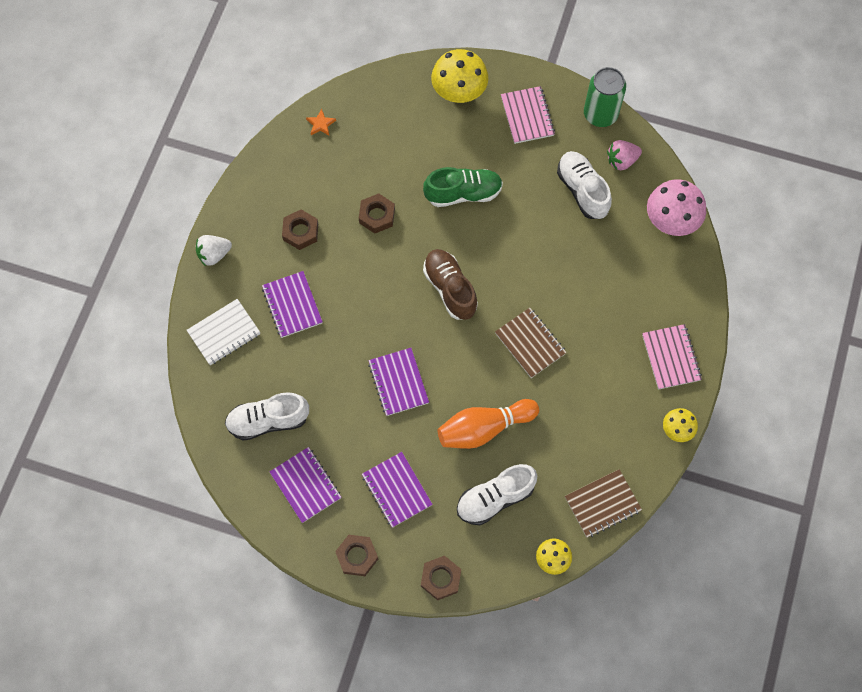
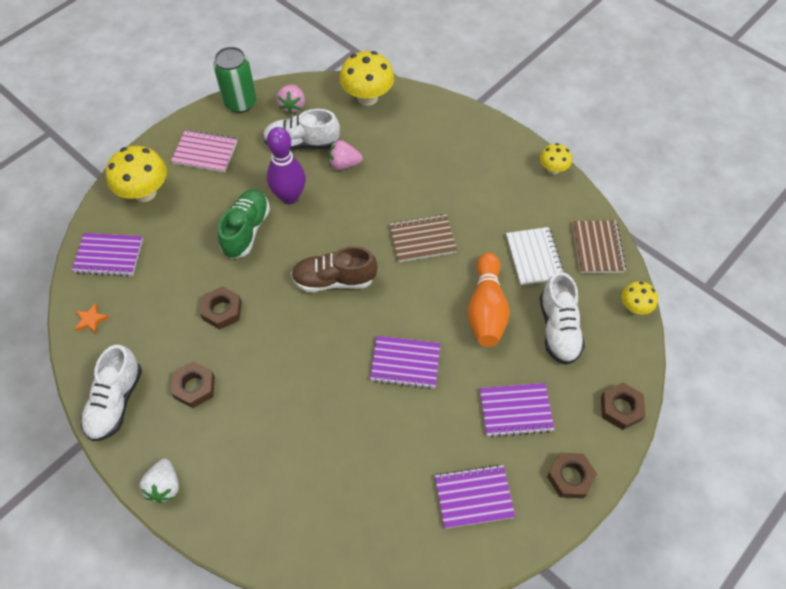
camera: 65 degrees left, 10 degrees down
(224, 333) = (261, 513): white notebook -> white notebook (534, 257)
(268, 421) = (385, 507): white shoe -> white shoe (115, 402)
(292, 305) = (270, 428): purple notebook -> purple notebook (109, 256)
(517, 210) = (289, 197): none -> purple bowling pin
(578, 238) = (343, 164): none -> pink strawberry
(671, 221) = (367, 97): pink mushroom -> yellow mushroom
(671, 357) = (487, 147): pink notebook -> none

